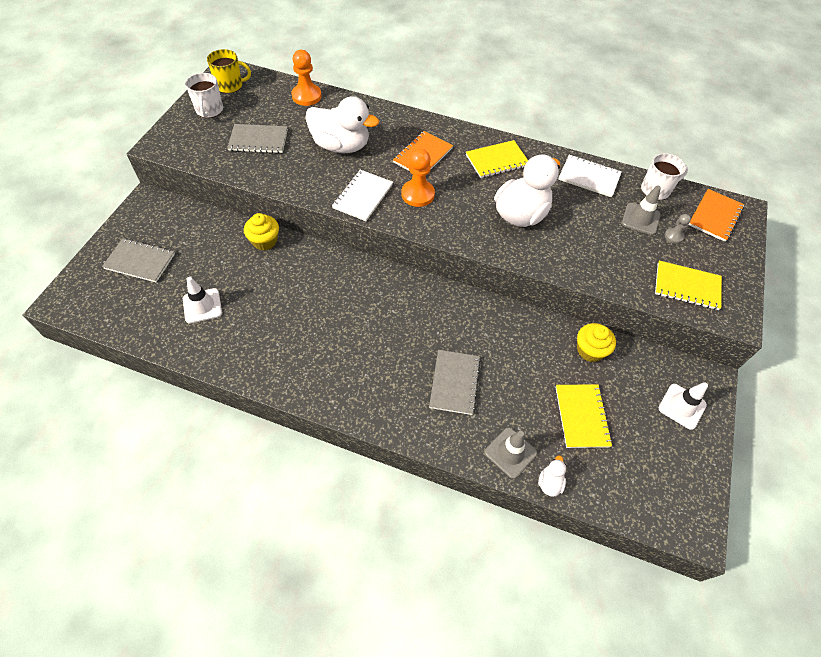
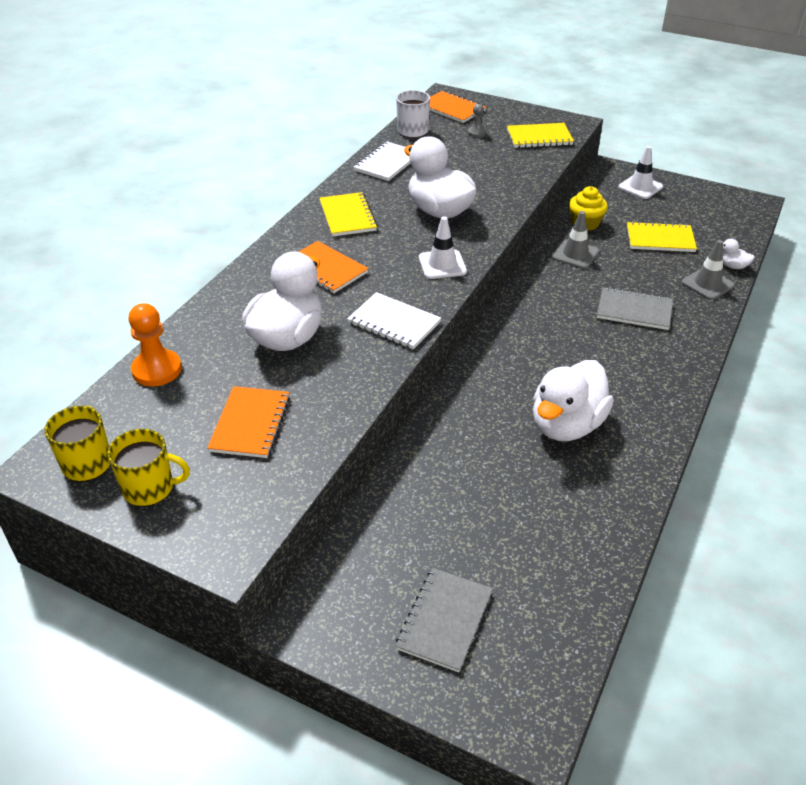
camera: 80 degrees left, 15 degrees down
(202, 306) = (536, 531): white traffic cone -> white traffic cone (442, 265)
(209, 110) = (149, 488): white mug -> yellow mug
(258, 140) = (250, 424): grey notebook -> orange notebook
(264, 241) = (415, 464): yellow cupcake -> none
(303, 326) = (566, 425): none -> white duck
(418, 194) = (396, 278): orange pawn -> none
(640, 219) = (452, 145): grey traffic cone -> grey traffic cone (575, 254)
(687, 286) = (539, 137): yellow notebook -> yellow notebook turned 60 degrees clockwise

